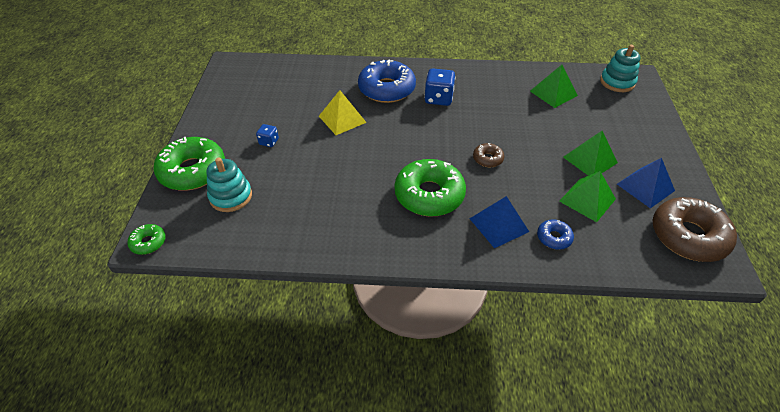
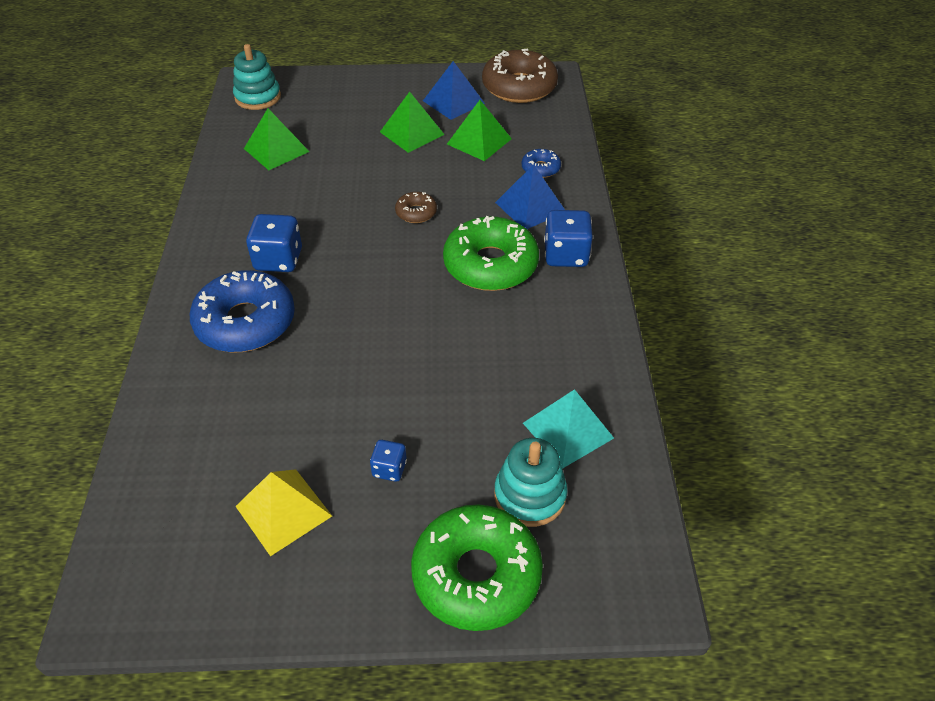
camera: 95 degrees left, 0 degrees up
(148, 242) = (652, 591): green donut -> none
(270, 219) = (568, 430): none -> turquoise pyramid
(342, 119) = (327, 373): yellow pyramid -> yellow pyramid (283, 511)
(438, 240) = (566, 255): none -> blue dice

